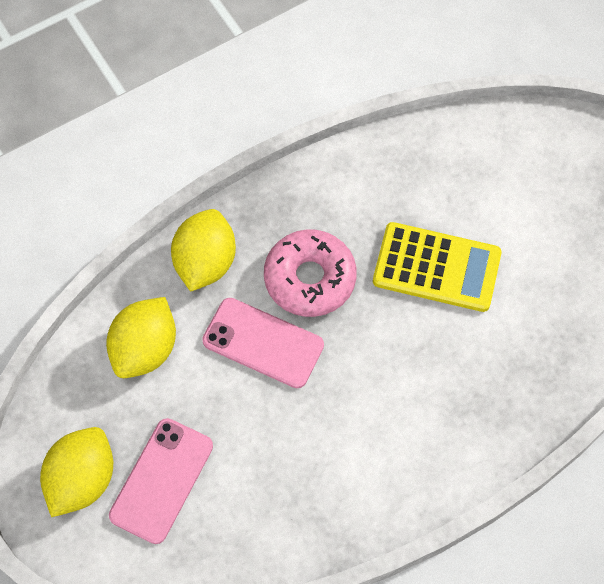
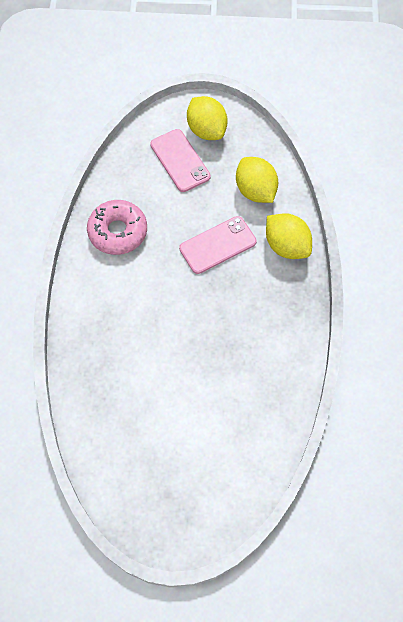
camera: 125 degrees right, 0 degrees up
(310, 279) = (238, 291): pink donut -> pink donut (118, 232)
(436, 267) = (196, 361): yellow calculator -> none

